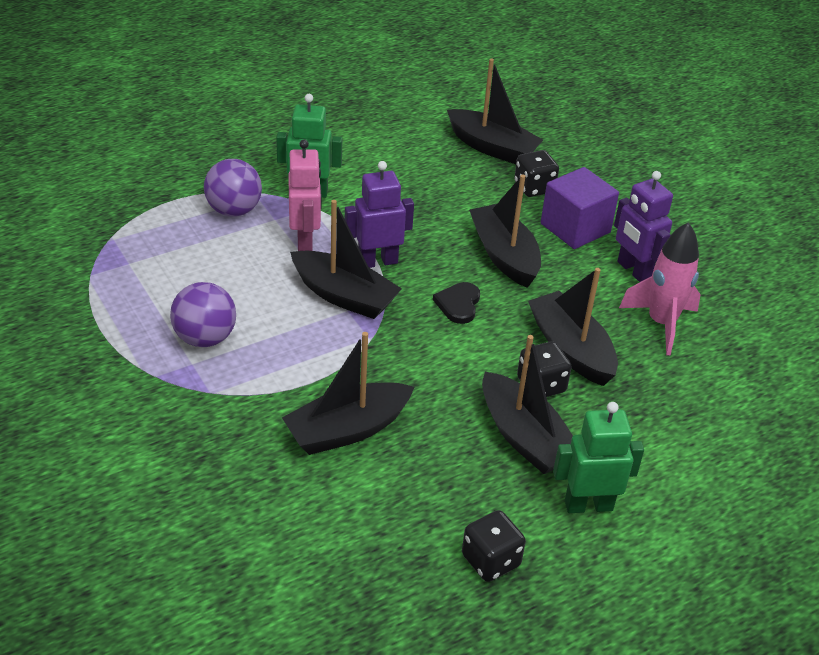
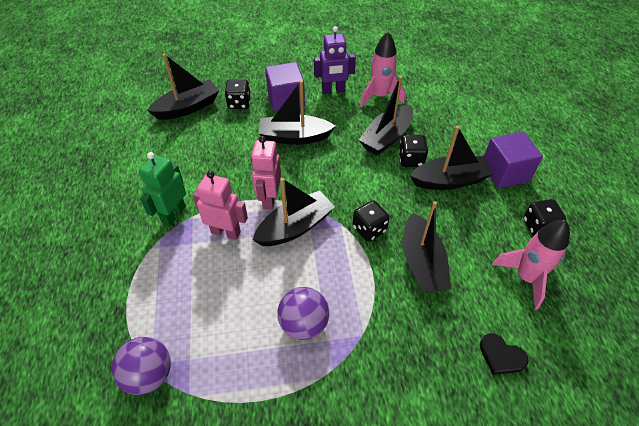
camera: 65 degrees left, 10 degrees up
(234, 210) = (166, 266): purple ball -> purple ball (149, 374)
(377, 261) = (269, 199): purple robot -> pink robot
(378, 366) = (369, 229): none -> black dice
(378, 552) = (526, 278): none -> pink rocket
(458, 304) = (329, 172): black heart -> black heart (501, 356)
(571, 349) = (386, 137): black boat -> black boat turned 45 degrees counterclockwise
(588, 505) = (505, 172): green robot -> purple cube

